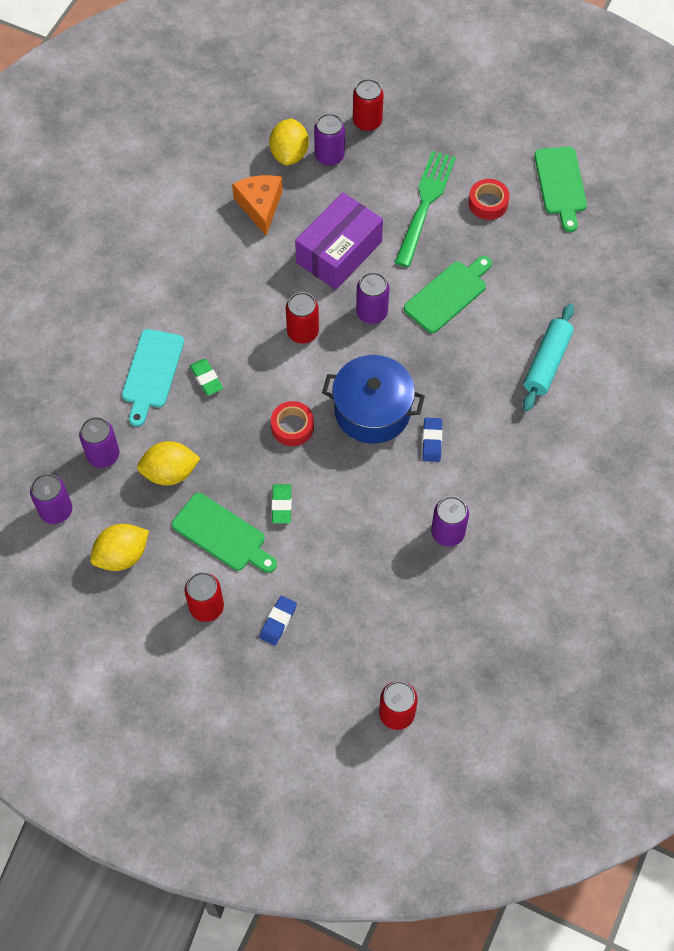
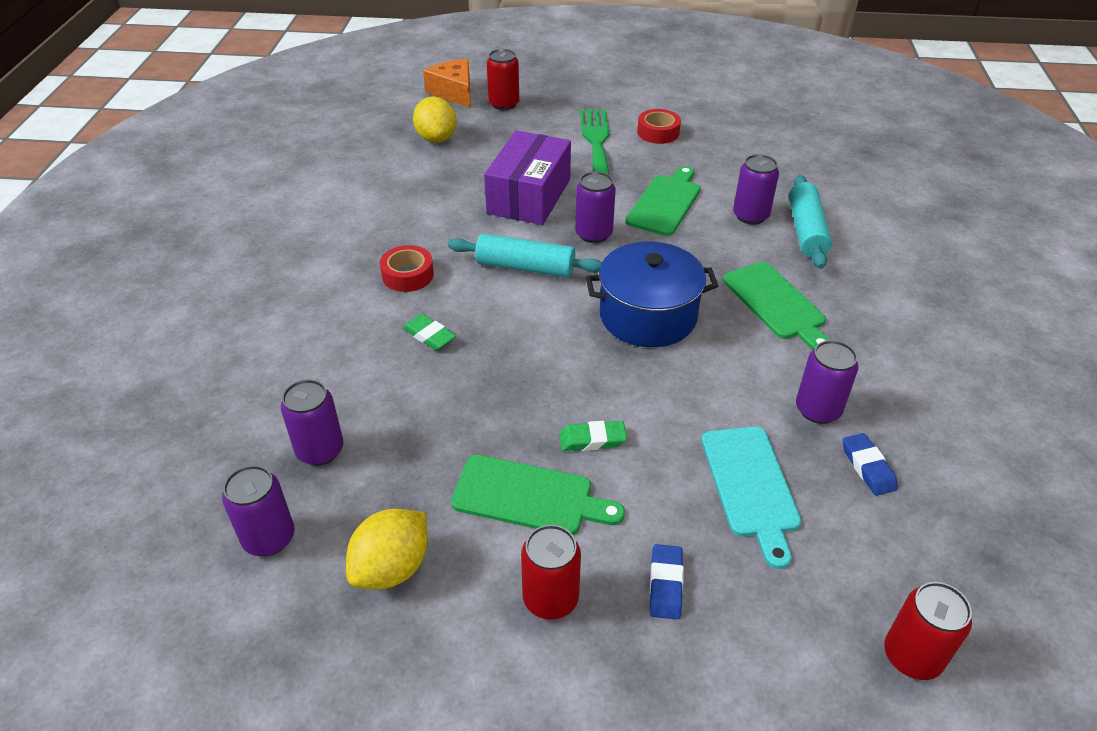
camera: 20 degrees left, 20 degrees down
(152, 372) = (356, 346): turquoise cutting board -> turquoise cutting board (750, 486)
(170, 472) = (423, 445): yellow lemon -> none
(260, 206) = (424, 180): orange cheese -> orange cheese (454, 92)
(281, 505) = (592, 439): green eraser -> green eraser turned 75 degrees counterclockwise
(292, 427) = (561, 355): red tape -> red tape (408, 275)
(303, 332) = (525, 267): red can -> turquoise rolling pin
(329, 156) = (479, 132): purple can -> purple can (750, 216)
(432, 441) = (734, 326): blue eraser -> blue eraser (867, 467)
(560, 184) = (717, 108): green cutting board -> green cutting board (776, 304)

